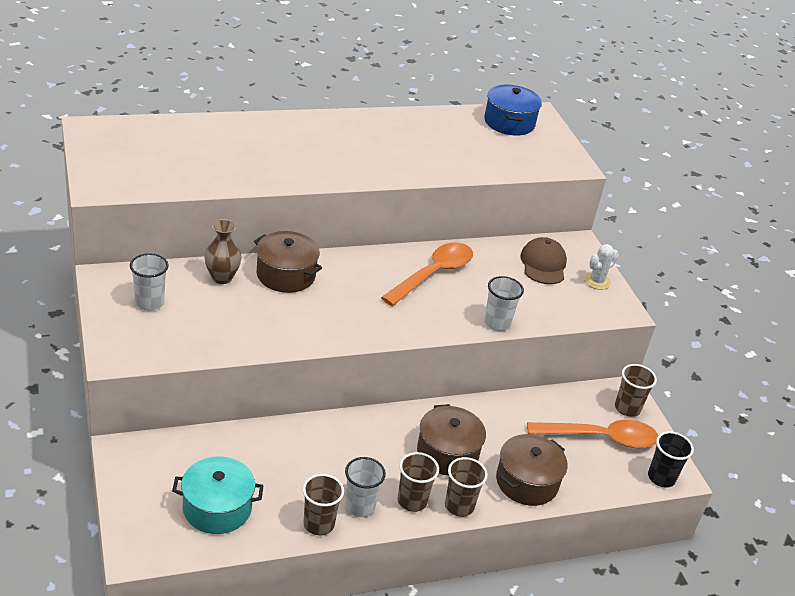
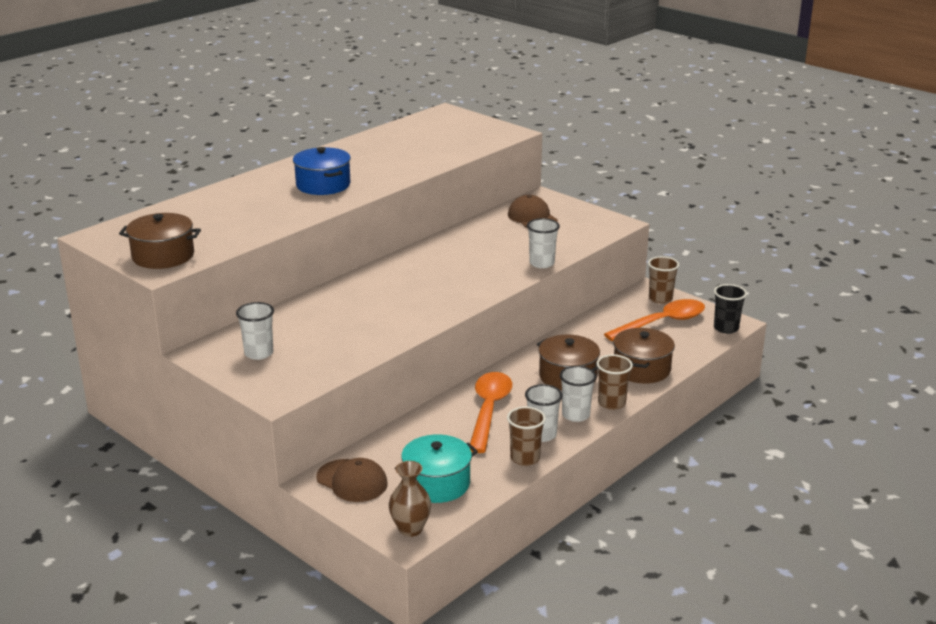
camera: 25 degrees left, 10 degrees down
(152, 465) = (352, 481): none -> brown cap
(222, 277) = (298, 315): brown vase -> brown vase (410, 529)
(285, 275) = (348, 295): brown pot -> brown pot (163, 256)
(412, 501) = (576, 415): brown cup -> white cup
(433, 274) = (460, 252): orange spoon -> orange spoon (488, 410)
(509, 122) = (432, 123): blue pot -> blue pot (323, 185)
(597, 281) = (581, 213): white cactus -> none

